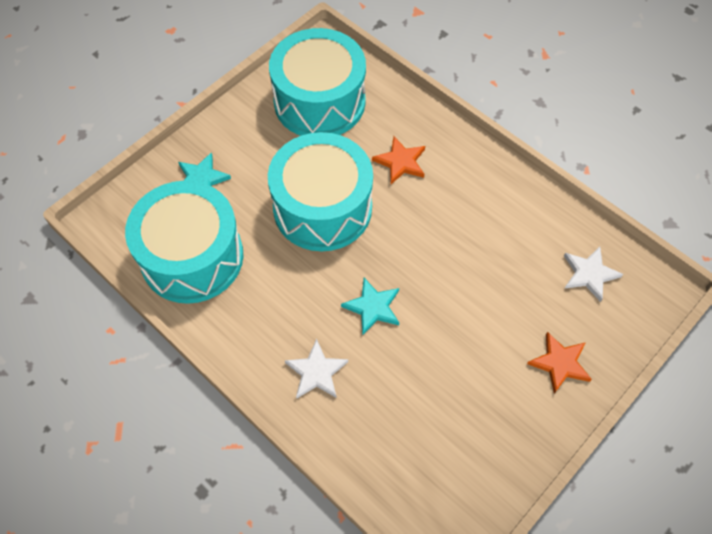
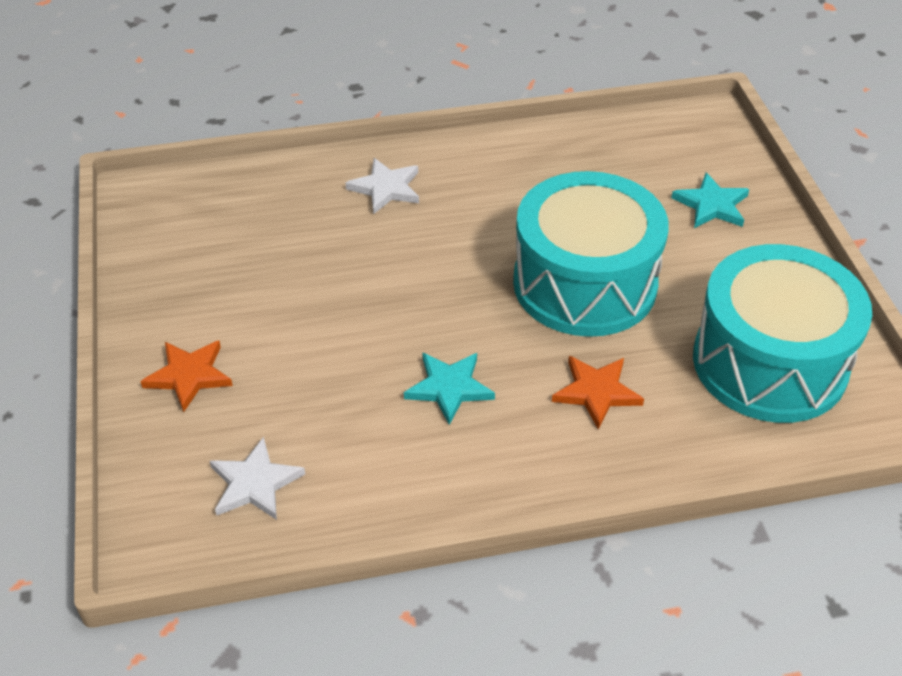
camera: 125 degrees right, 15 degrees down
(192, 257) = (605, 160): turquoise drum -> none
(373, 307) = (414, 261): turquoise star -> turquoise star (449, 388)

